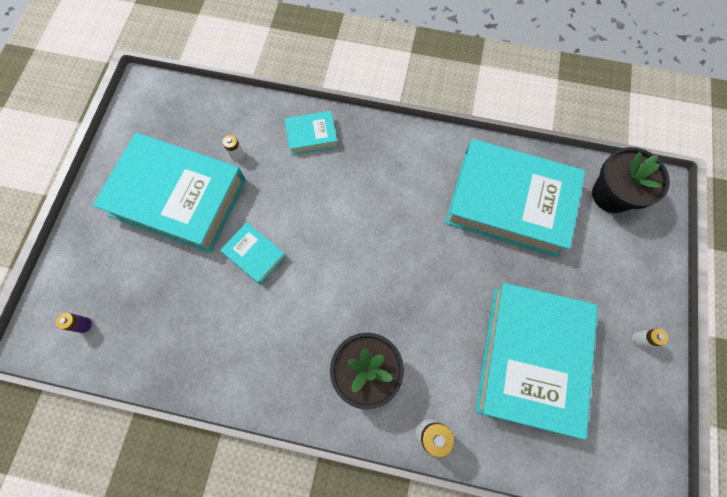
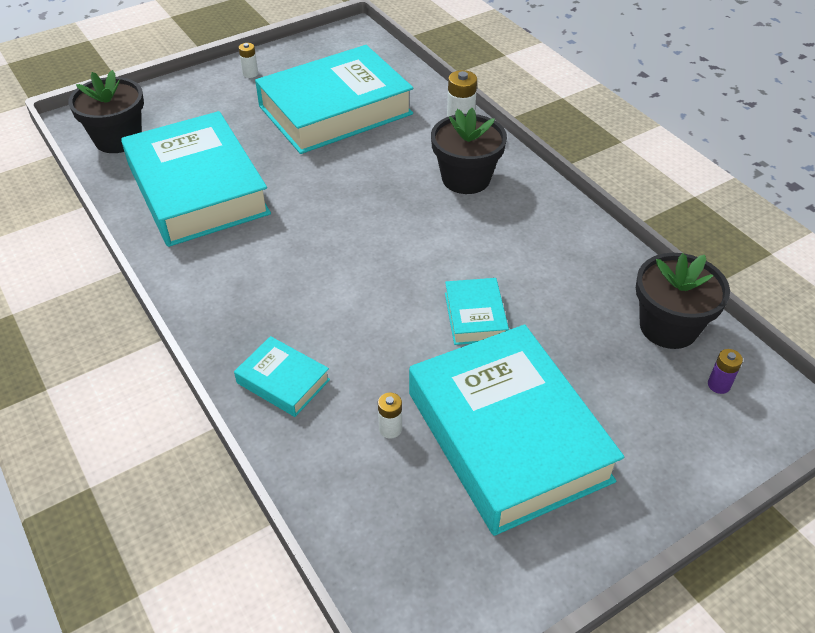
camera: 135 degrees left, 25 degrees down
(136, 347) = (668, 327): none -> black flower pot

